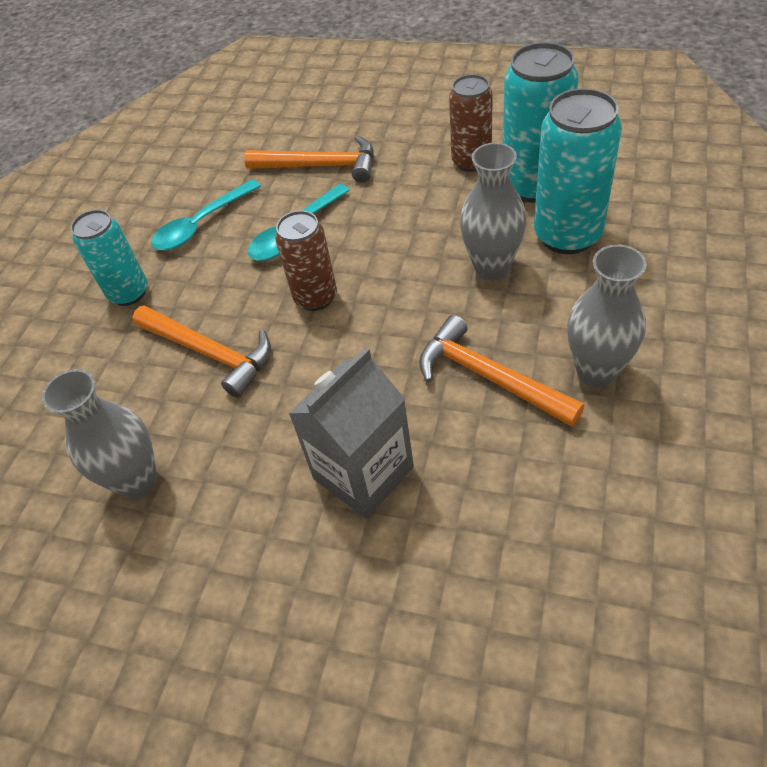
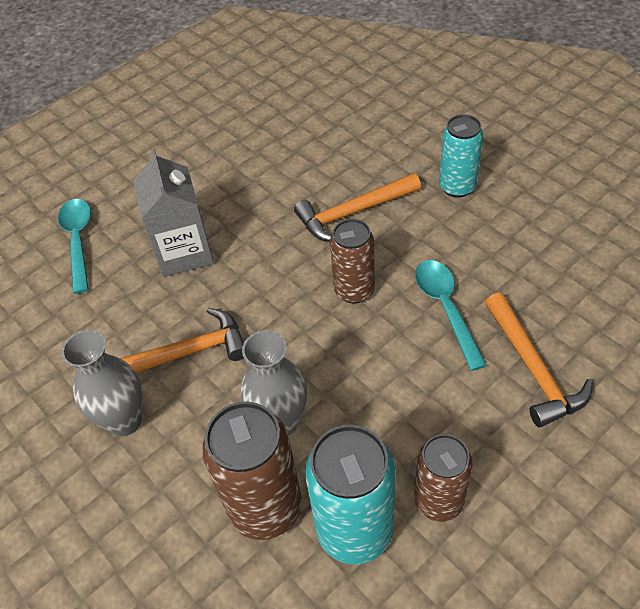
camera: 120 degrees right, 0 degrees up
(137, 481) = (280, 153): grey vase -> none
(201, 224) = (510, 251): turquoise spoon -> turquoise spoon (78, 241)
(320, 166) = (533, 368): orange hammer -> orange hammer turned 60 degrees counterclockwise
(567, 235) = (265, 508): turquoise can -> brown can

